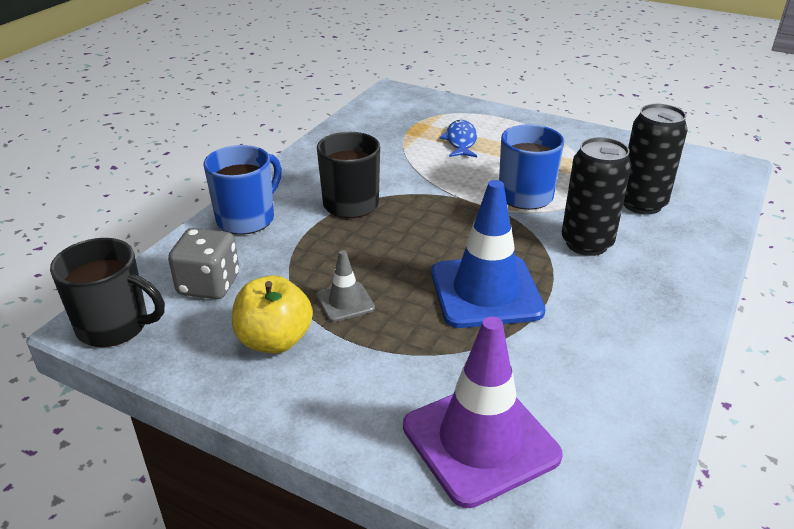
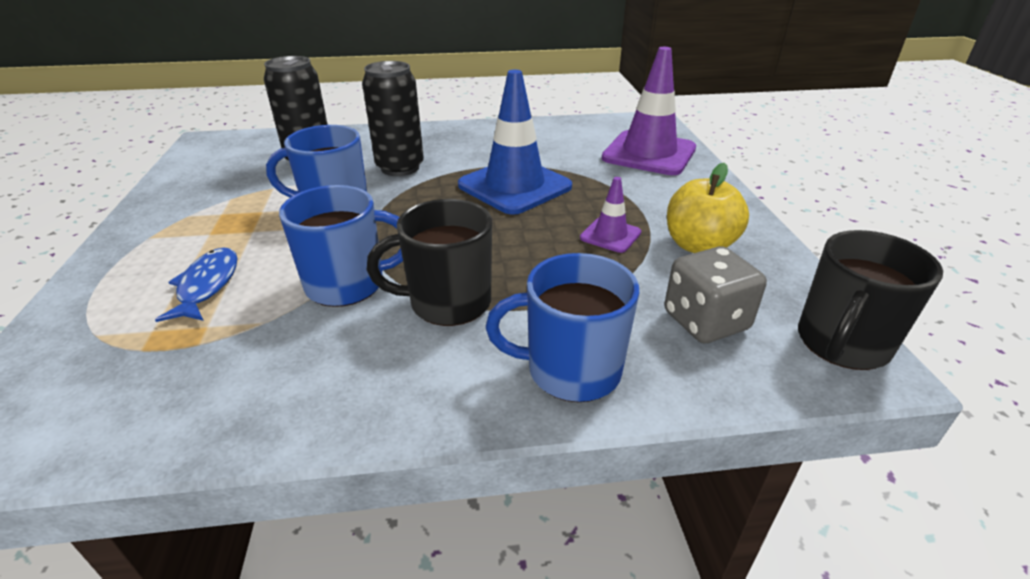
camera: 125 degrees left, 0 degrees up
(115, 326) = (841, 344): black mug -> black mug turned 120 degrees counterclockwise
(345, 302) = (610, 235): grey traffic cone -> purple traffic cone
(411, 178) = (348, 285): none -> blue mug
(461, 141) = (207, 285): blue fish -> blue fish turned 120 degrees clockwise

